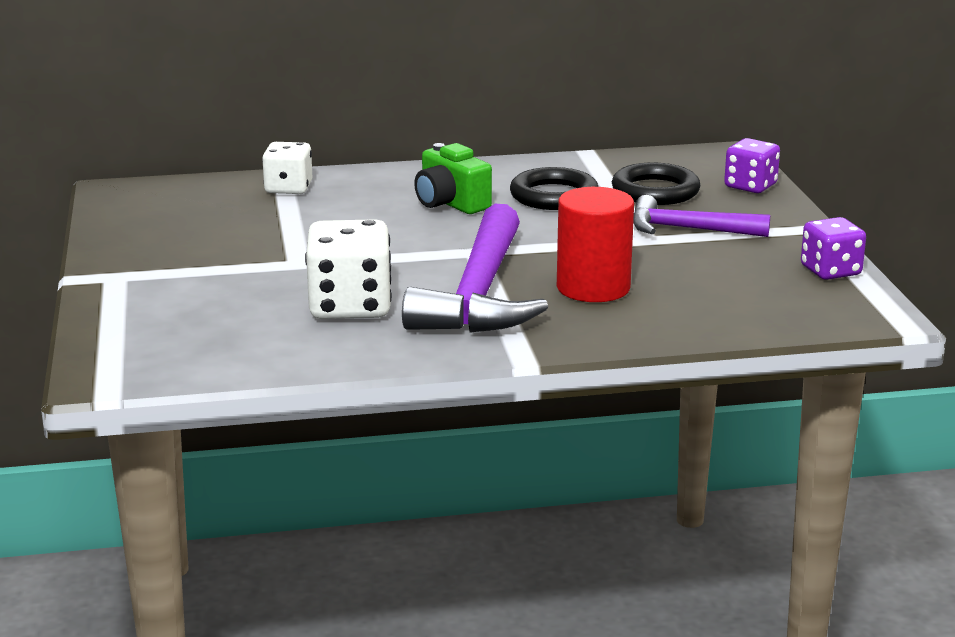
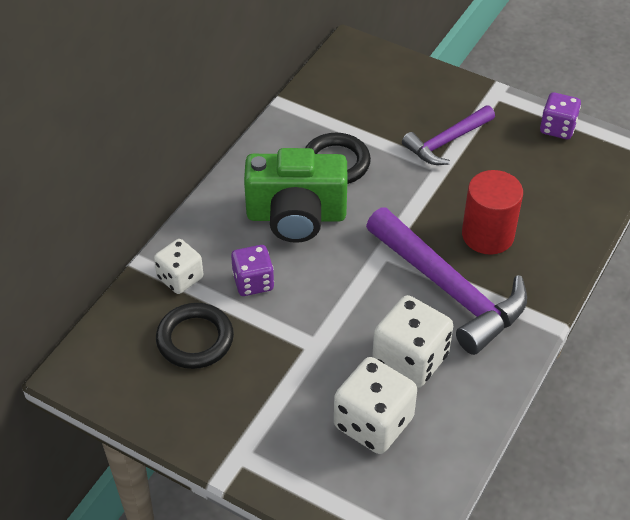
camera: 50 degrees left, 25 degrees up
(239, 316) = (373, 423): none -> white dice
(450, 203) = (296, 216): green camera -> green camera, size x1.61
(655, 191) = (376, 116): black ring -> black ring (195, 339)
(750, 186) = (412, 74): purple dice -> purple dice (253, 282)

